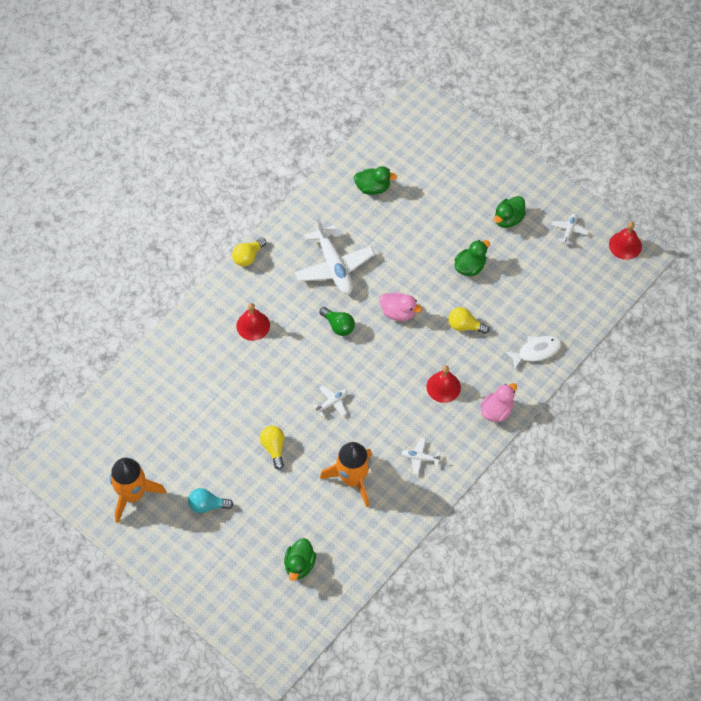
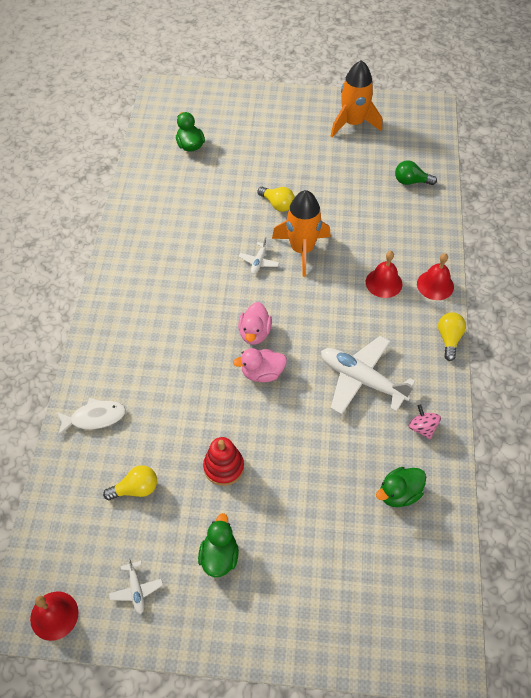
camera: 145 degrees right, 5 degrees down
(207, 505) = (292, 144): turquoise light bulb -> none
(323, 214) = (422, 428): none -> pink spinning top
(338, 326) = (308, 327): green light bulb -> green light bulb (411, 181)
(353, 479) = (194, 217): orange rocket -> orange rocket (302, 250)
(420, 458) = (148, 262): white plane -> none
(443, 387) = (167, 330): red bell -> red bell (435, 285)
(465, 326) = (186, 400): yellow light bulb -> yellow light bulb (136, 489)
(470, 267) = (224, 467): green duck -> red stacking toy
(496, 411) = (101, 338): pink duck -> pink duck (255, 333)
(536, 351) = (94, 417): white fish -> white fish turned 135 degrees counterclockwise

